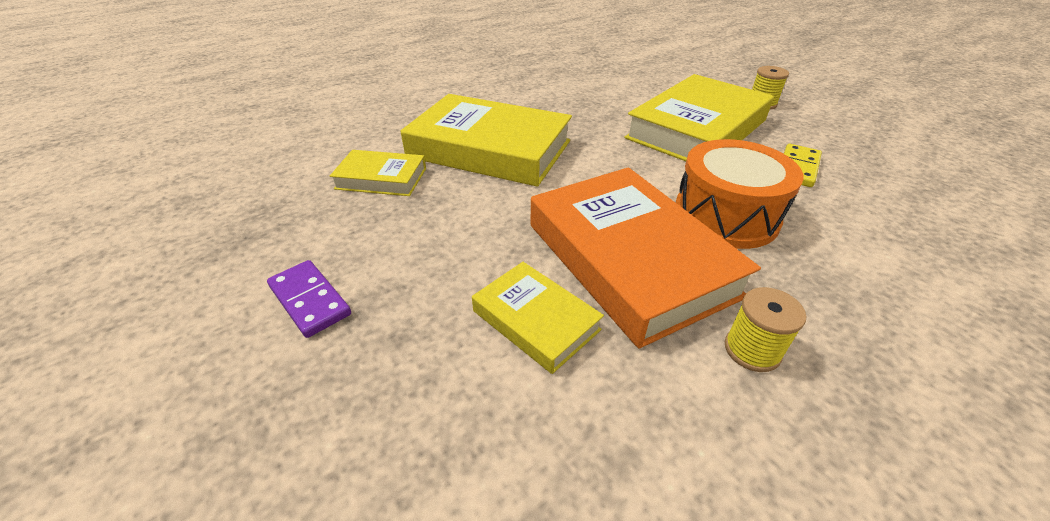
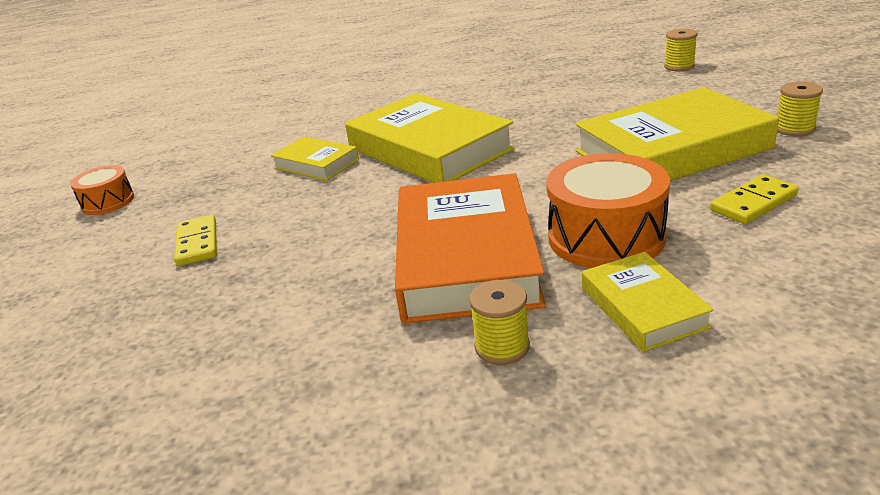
camera: 30 degrees right, 10 degrees down
(127, 265) = (108, 202): none -> orange drum
(310, 300) = (197, 243): purple domino -> yellow domino
(536, 320) = (341, 287): yellow book -> yellow book (643, 307)
(632, 58) = (679, 66): none -> yellow spool

